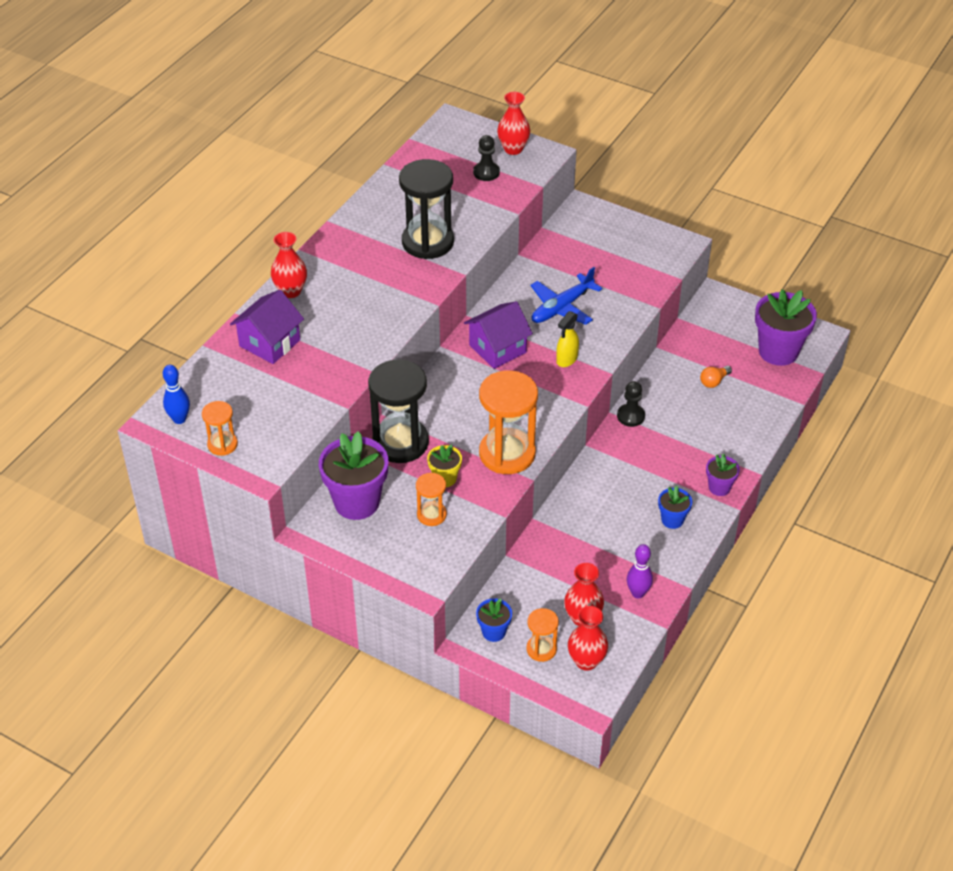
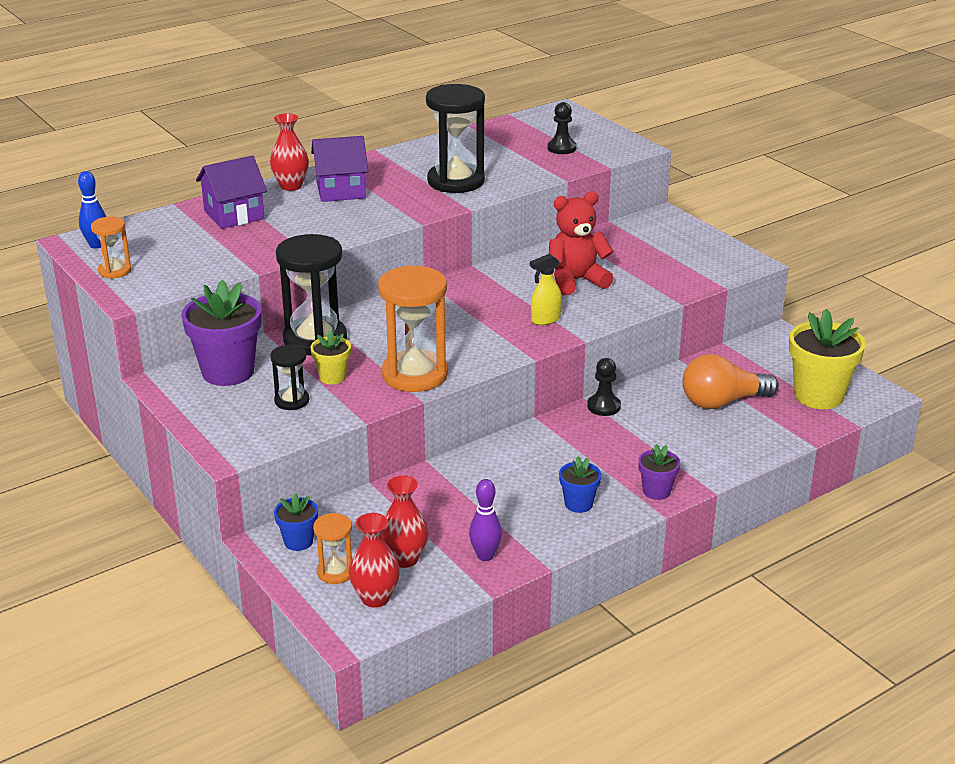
camera: 25 degrees right, 15 degrees down
(431, 515) = (292, 401): orange hourglass -> black hourglass
(497, 349) = (480, 295): purple house -> purple house (340, 190)
(513, 149) = (604, 138): red vase -> none
(562, 307) = (576, 281): blue plane -> red teddy bear
(714, 381) = (722, 402): orange light bulb -> orange light bulb, size x2.13
(778, 351) = (818, 396): purple flower pot -> yellow flower pot

